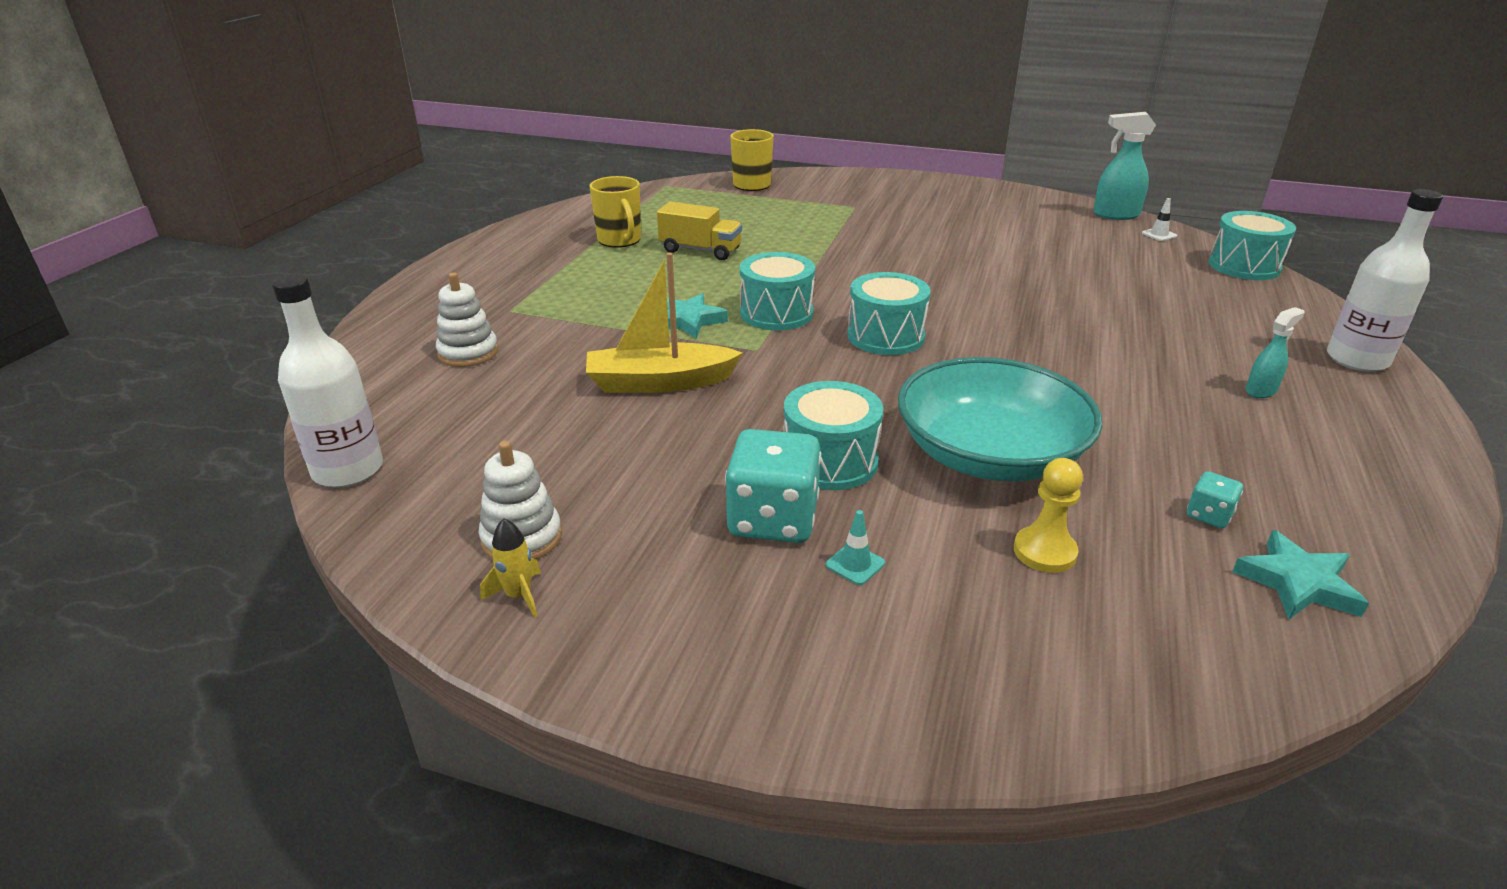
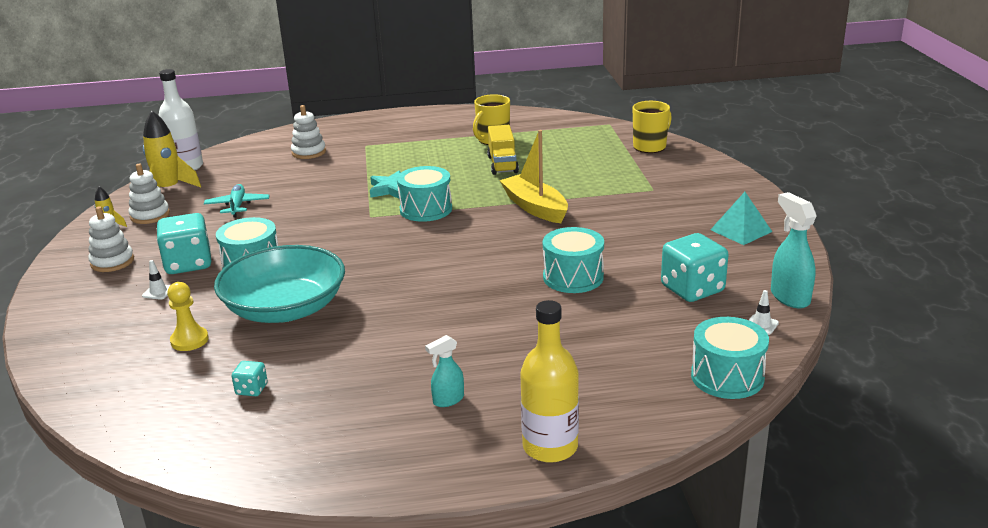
camera: 65 degrees right, 5 degrees down
(428, 502) = (169, 190): none -> yellow rocket
(595, 442) = (237, 206): none -> turquoise plane
(659, 382) = (309, 203): yellow boat -> yellow boat (535, 207)
(686, 607) = (112, 262): none -> white stacking toy
(855, 564) = (158, 292): turquoise traffic cone -> white traffic cone
(885, 336) = (421, 248): turquoise drum -> turquoise drum (573, 277)
(978, 199) = (741, 230): none -> turquoise pyramid
(1079, 241) = (692, 289): none -> turquoise dice
(1261, 390) = (448, 400): turquoise spray bottle -> turquoise spray bottle turned 120 degrees clockwise
(1297, 583) = (189, 425): turquoise star -> none
(1357, 360) = (550, 447): white bottle -> yellow bottle

